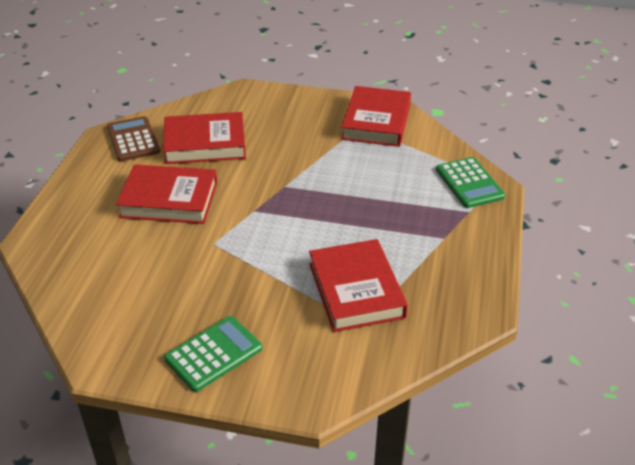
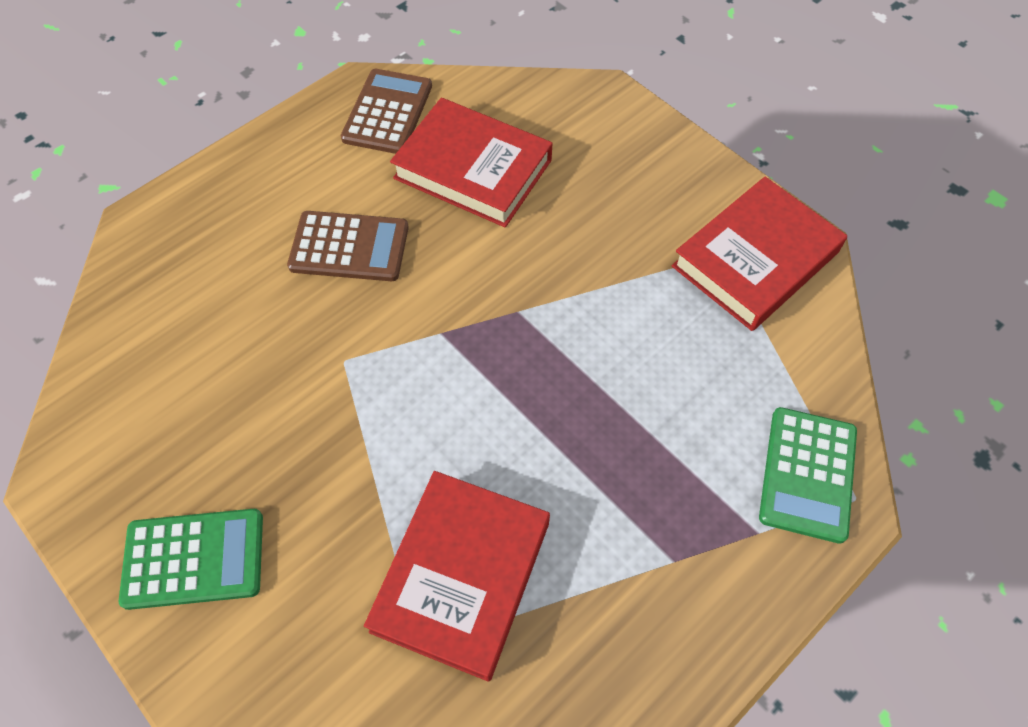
camera: 35 degrees right, 20 degrees up
(169, 200) = (349, 247): red book -> brown calculator

